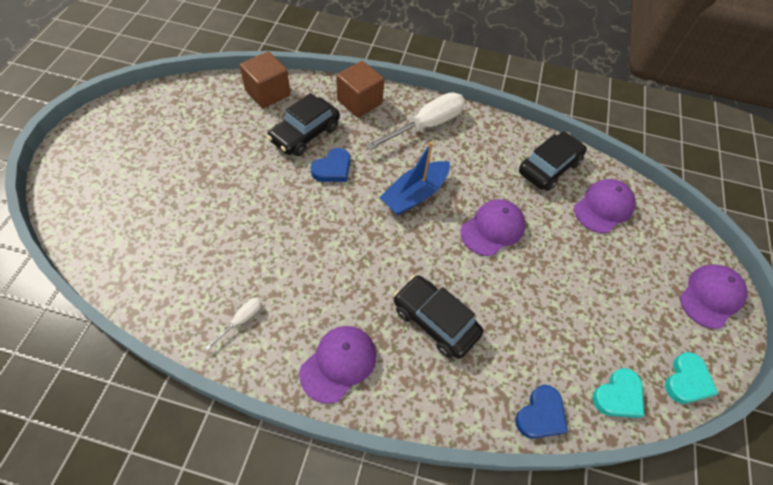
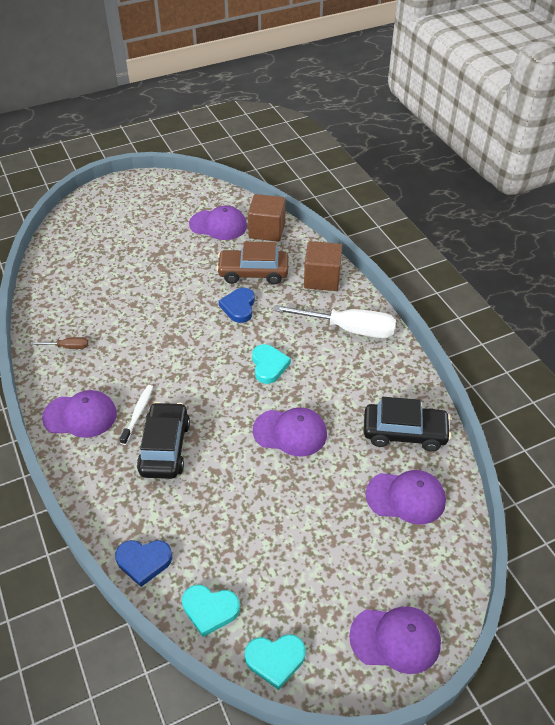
camera: 55 degrees right, 10 degrees down
(222, 115) = (218, 225): none -> purple cap
(241, 320) = (68, 347): white screwdriver -> brown screwdriver
(305, 134) = (253, 272): black car -> brown car
(332, 169) = (239, 307): blue heart -> blue heart turned 90 degrees clockwise
(379, 316) = (138, 413): none -> white toothbrush
(415, 194) = (269, 366): blue boat -> turquoise heart

